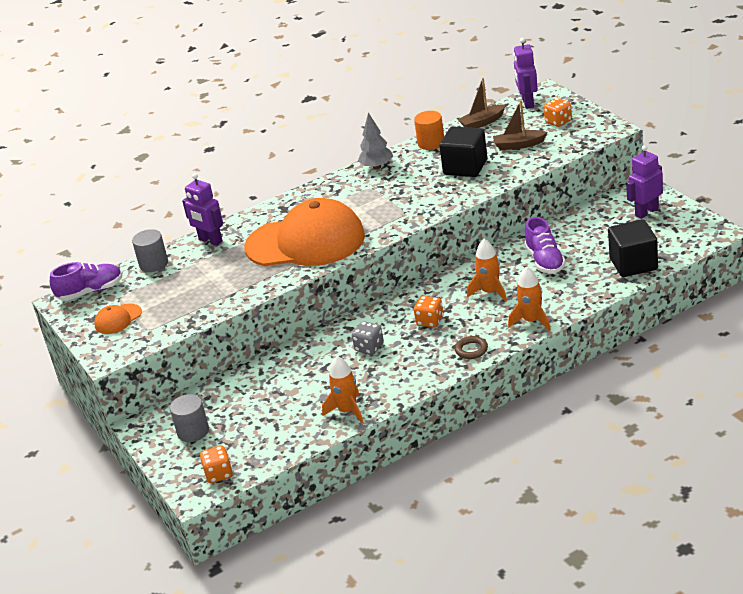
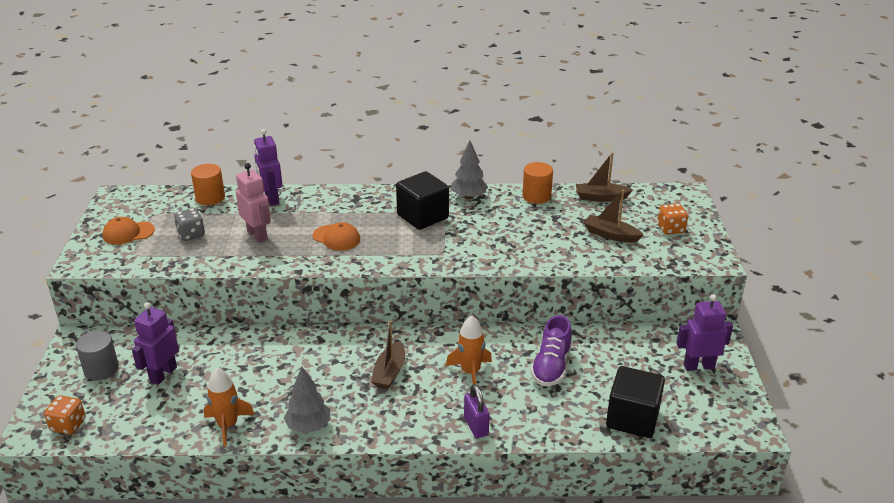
camera: 25 degrees right, 0 degrees up
(90, 292) = (142, 198): purple shoe -> none
(154, 264) = (210, 198): grey cylinder -> orange cylinder
(236, 270) = (257, 235): none -> pink robot
(306, 242) = (336, 238): orange cap -> orange cap, size x0.40
(369, 348) = (314, 369): grey dice -> grey dice (191, 234)
(410, 381) = (308, 426): none -> grey tree
(430, 321) = (389, 372): orange dice -> brown boat
(465, 167) = (541, 233): black cube -> black cube (422, 216)
(471, 350) = (392, 425): brown ring -> none
(527, 103) = (660, 197): purple robot -> purple robot (163, 374)
(531, 321) = (476, 426): orange rocket -> purple padlock

